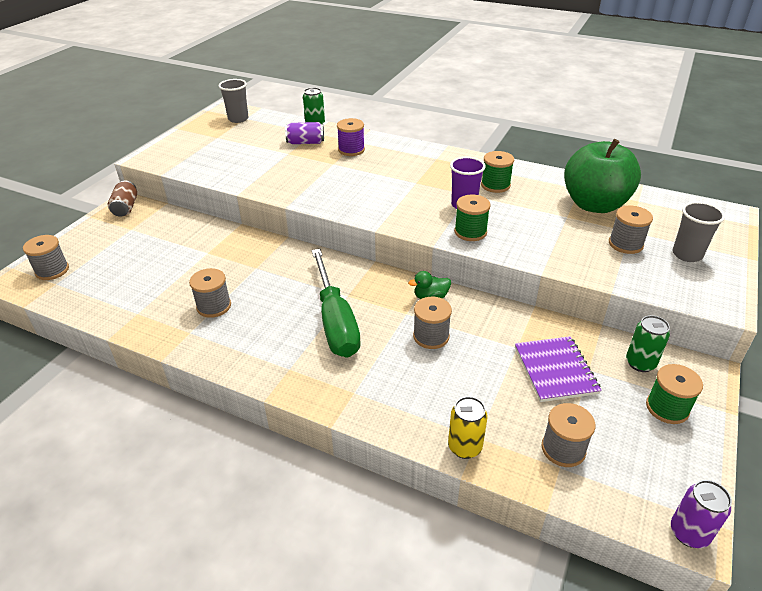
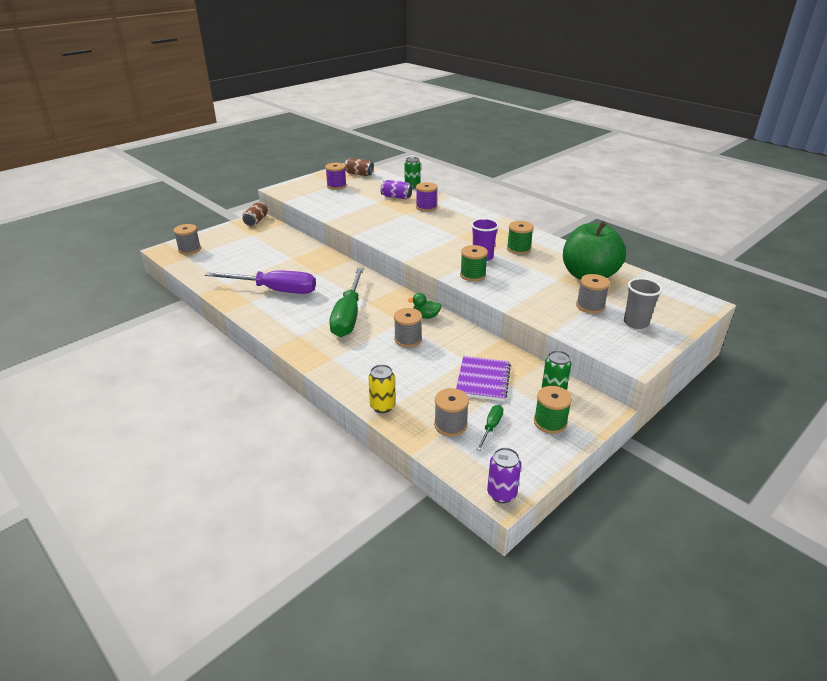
camera: 20 degrees right, 5 degrees down
(214, 306) = (275, 290): grey spool -> purple screwdriver
(219, 140) = (336, 186): none -> purple spool
(238, 119) = (359, 174): grey cup -> brown can
(610, 436) = (491, 427): none -> green screwdriver

